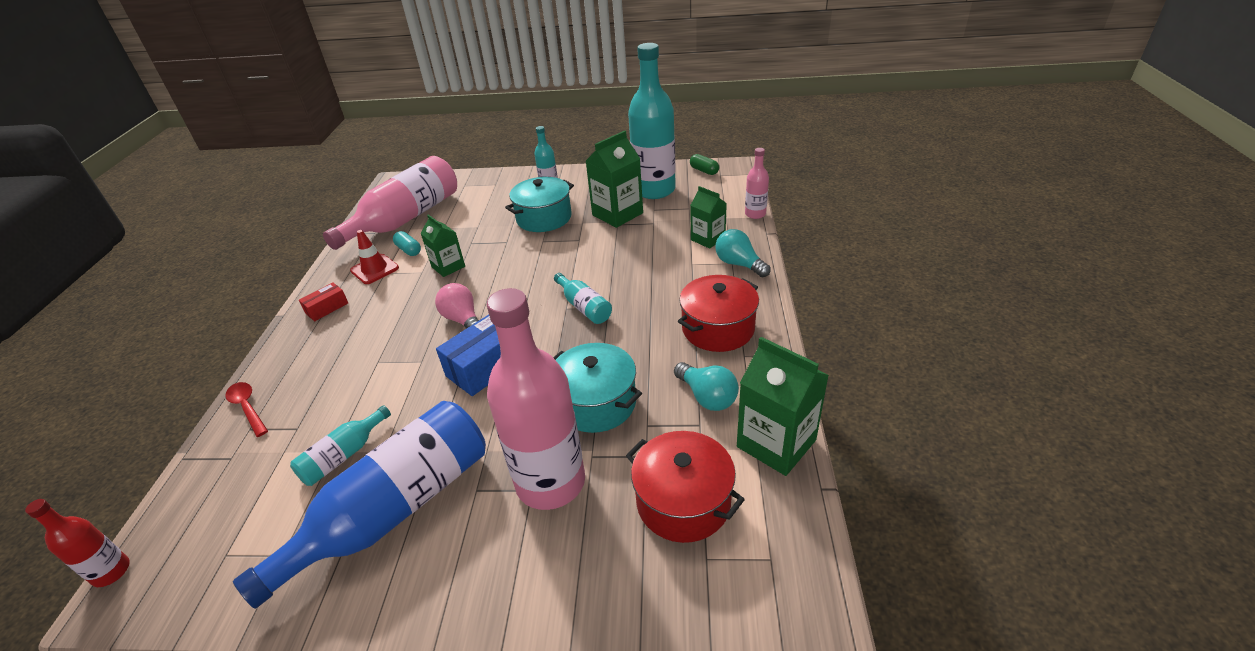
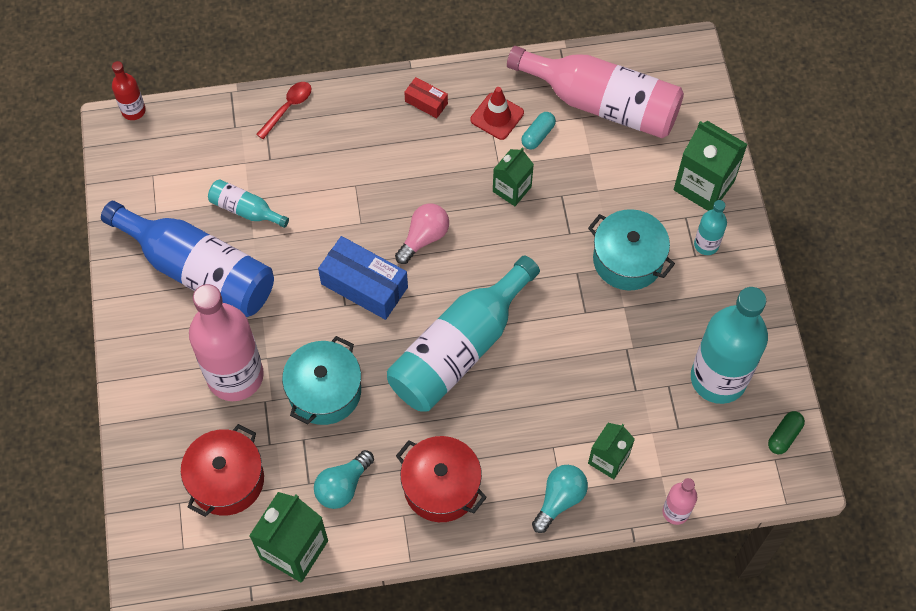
camera: 75 degrees right, 25 degrees up
(584, 307) = (459, 348): turquoise bottle -> turquoise bottle, size x2.17
(617, 214) = (650, 344): green carton -> green carton (704, 185)

